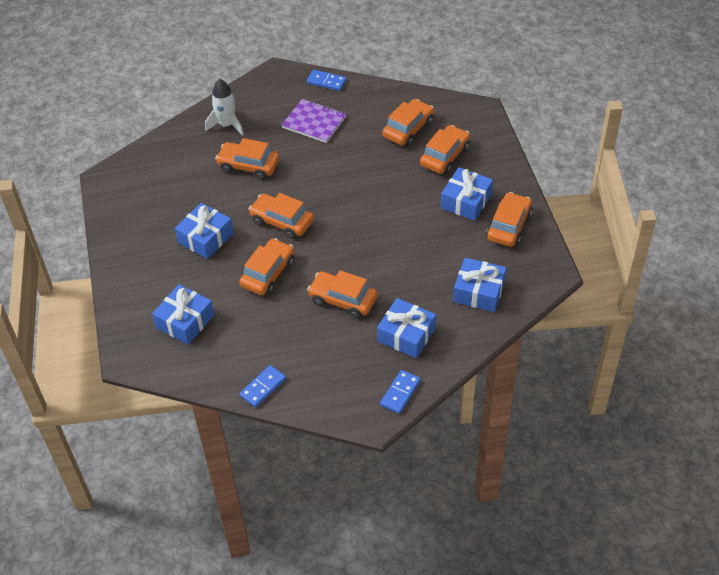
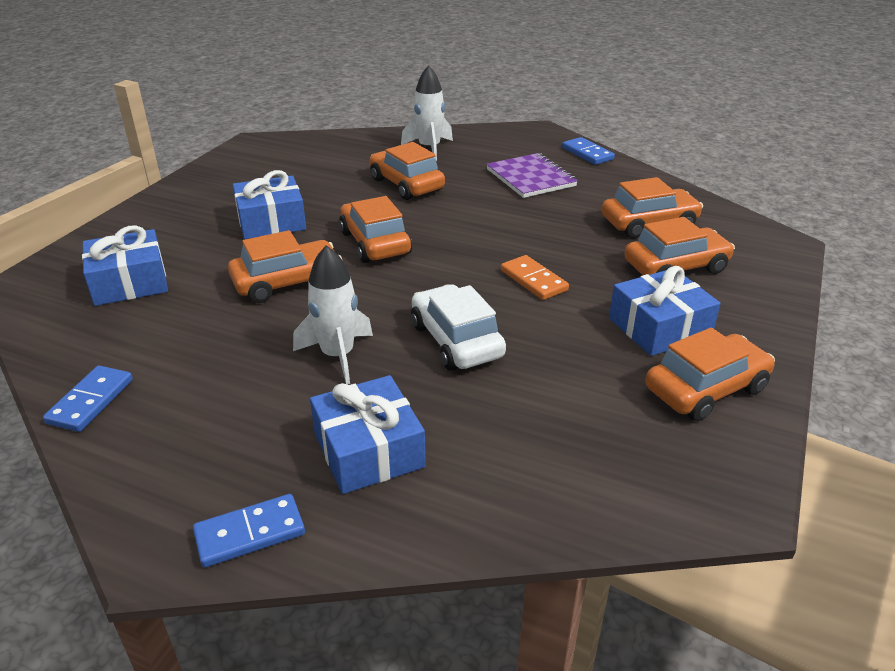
camera: 35 degrees right, 15 degrees down
(263, 387) = (91, 401): blue domino -> blue domino turned 60 degrees counterclockwise
(343, 300) = (338, 355): orange car -> white rocket
(386, 260) = (456, 340): none -> white car
(387, 203) = (534, 280): none -> orange domino
(479, 292) = (560, 454): blue gift -> none

